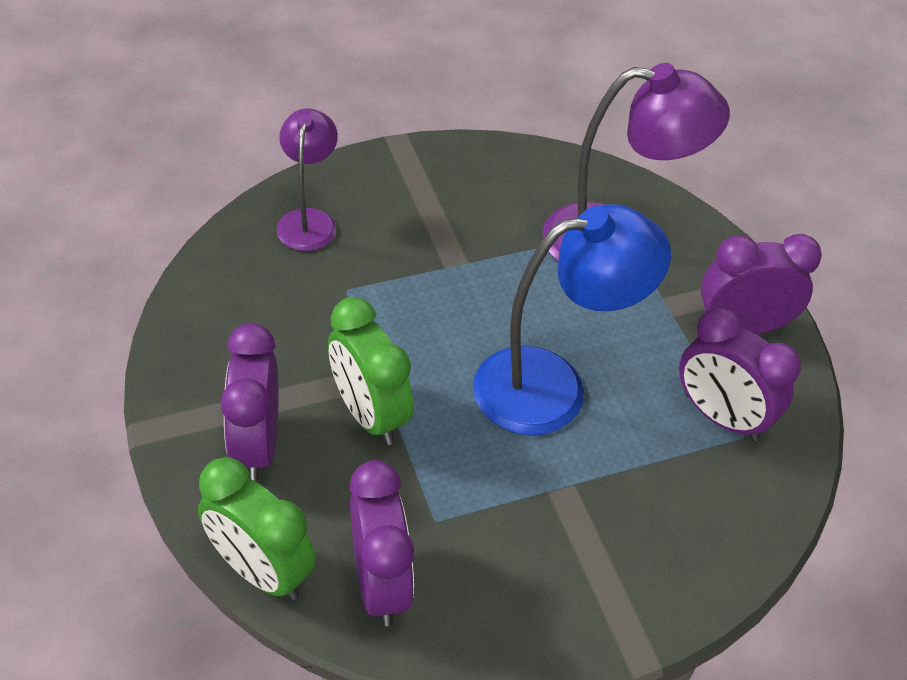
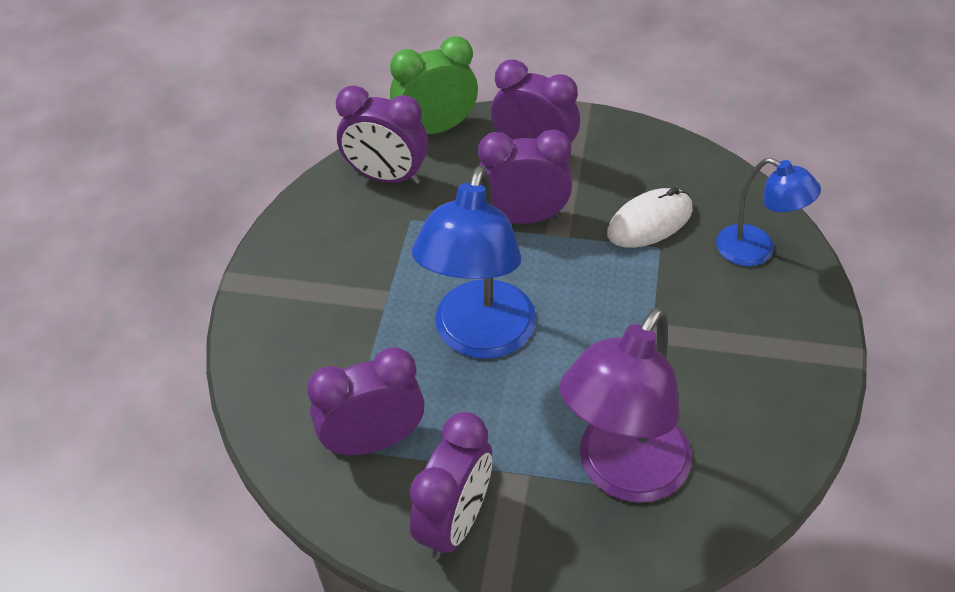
camera: 125 degrees right, 0 degrees up
(308, 220) = (756, 251): purple lamp -> blue lamp
(314, 307) = (649, 222): none -> white mouse
(369, 414) = (523, 217): green clock -> purple clock

